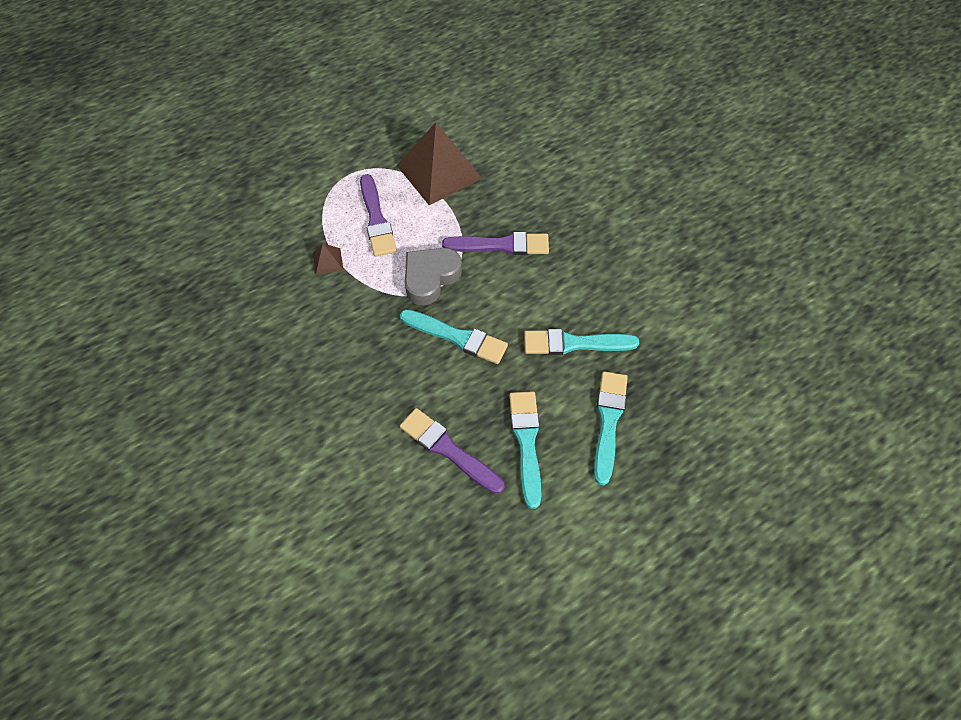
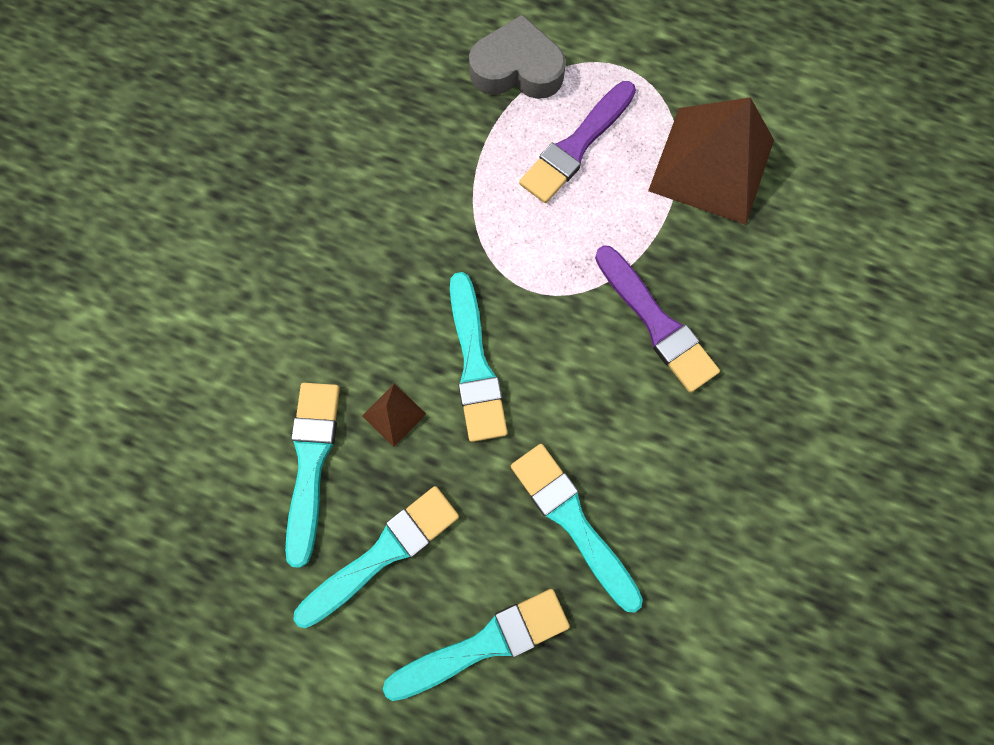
camera: 55 degrees right, 15 degrees up
(328, 261) = (473, 137): brown pyramid -> brown pyramid (394, 414)
(430, 278) = (538, 271): grey heart -> grey heart (517, 69)
(448, 450) = (311, 462): purple brush -> turquoise brush

